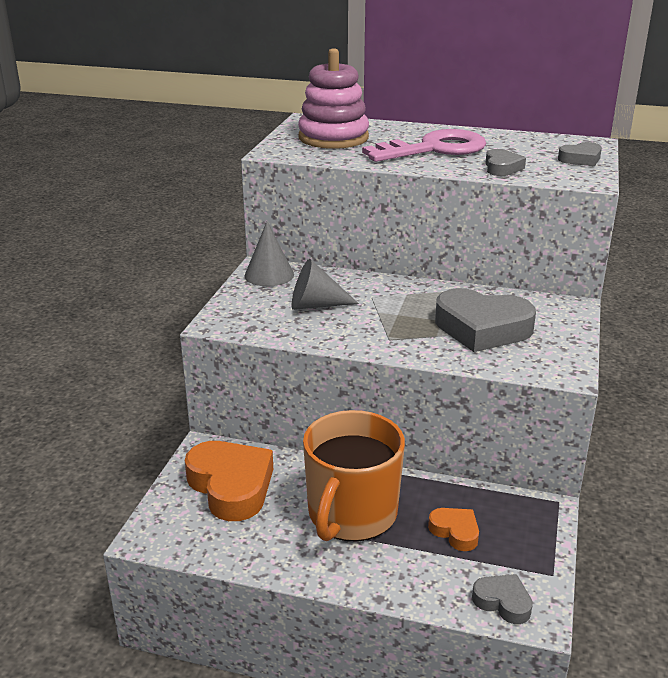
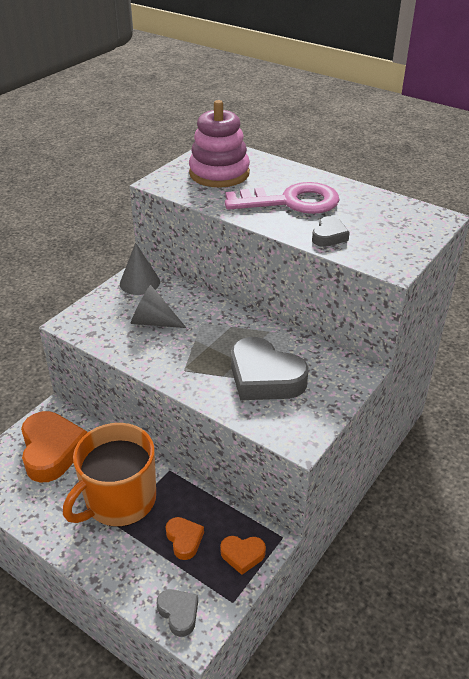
camera: 20 degrees right, 10 degrees up
(530, 529) = (242, 555): none -> orange heart
(581, 159) = (409, 238): grey heart -> none

